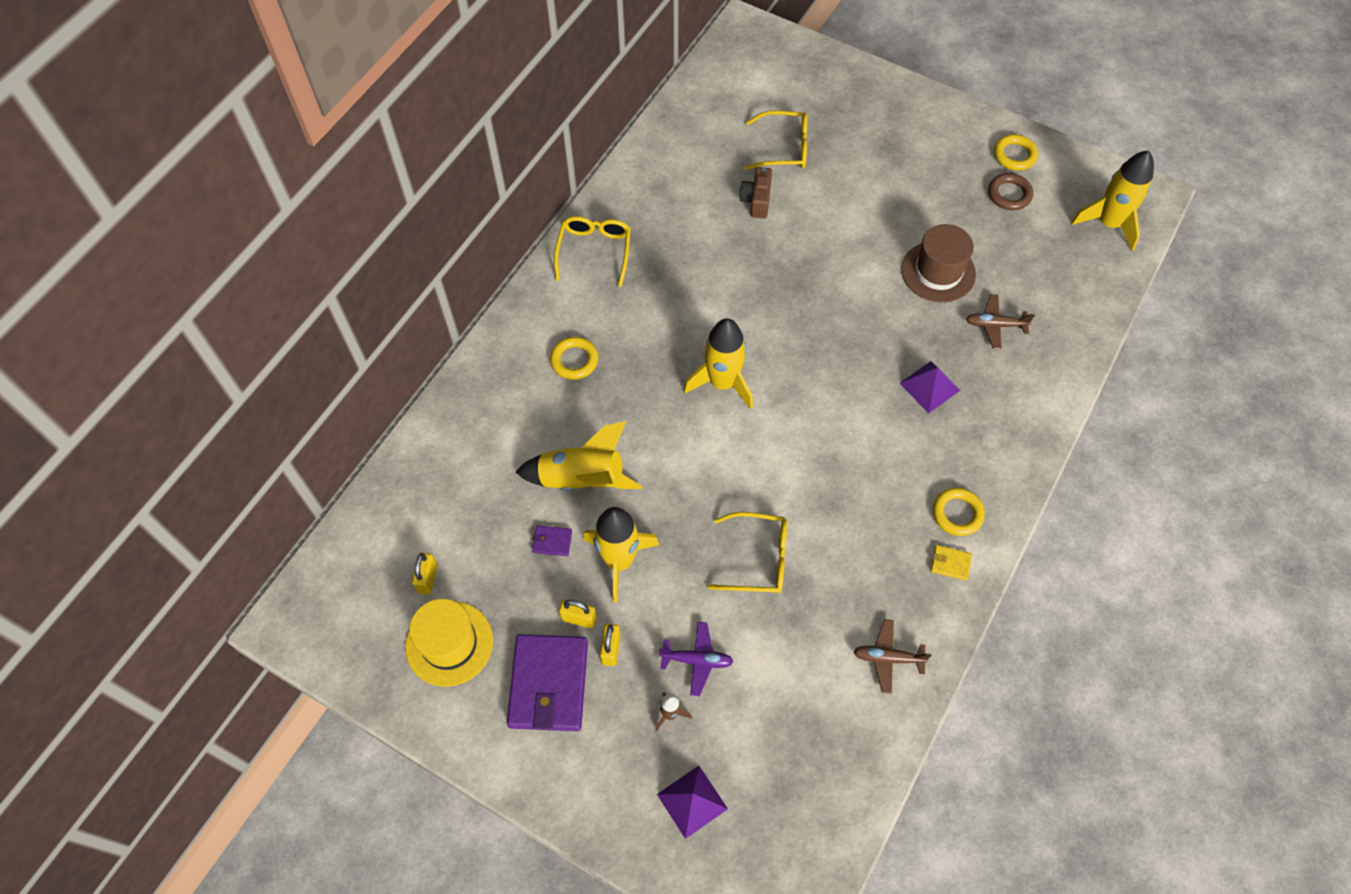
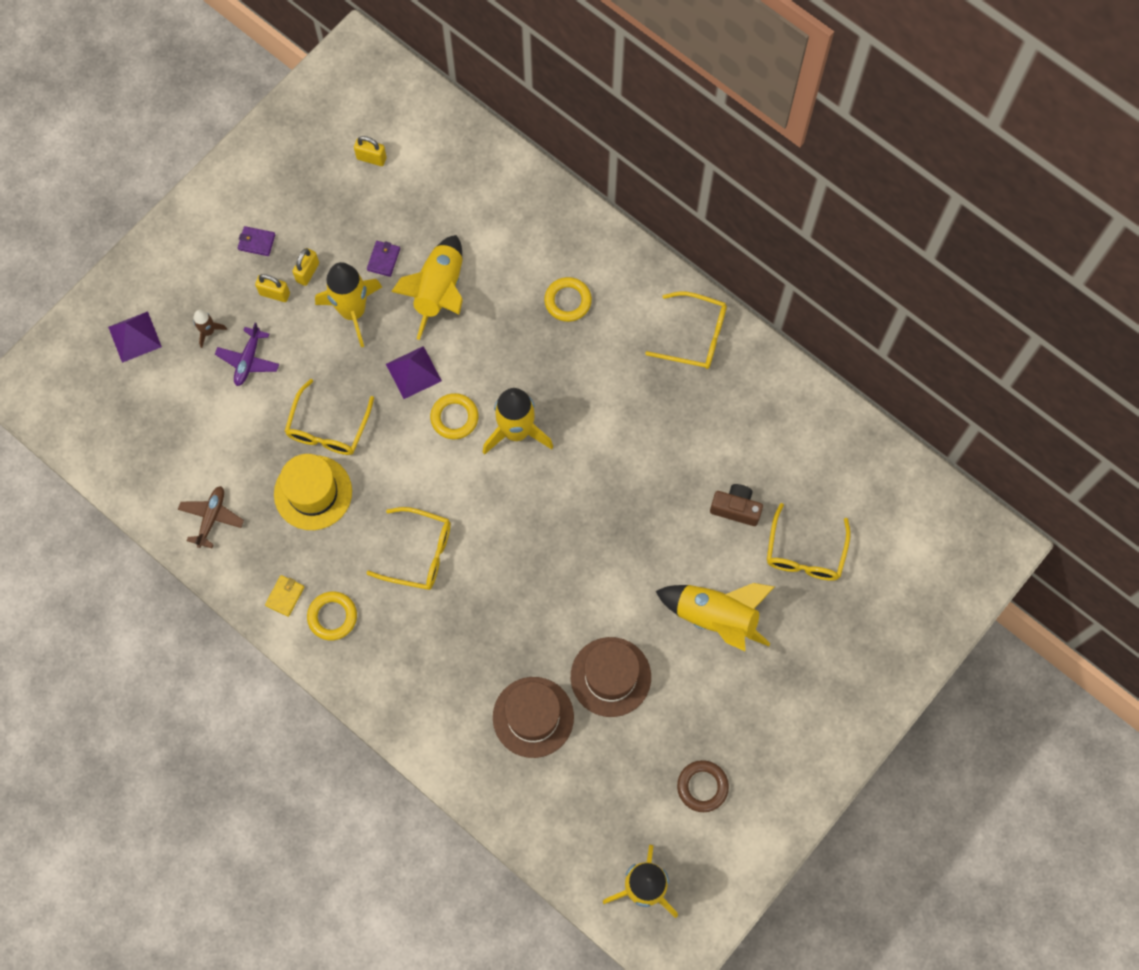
camera: 100 degrees right, 10 degrees up
(449, 643) = (310, 170): yellow hat -> yellow hat (313, 492)
(549, 684) = (256, 242): purple wallet -> purple wallet, size x0.42
(860, 203) = (715, 617): none -> yellow rocket
(869, 447) = (419, 553): none -> yellow glasses
(929, 387) = (473, 629): purple pyramid -> purple pyramid (413, 372)
(995, 325) = (533, 717): brown plane -> brown hat
(1014, 155) = (758, 811): yellow ring -> yellow ring (454, 418)

